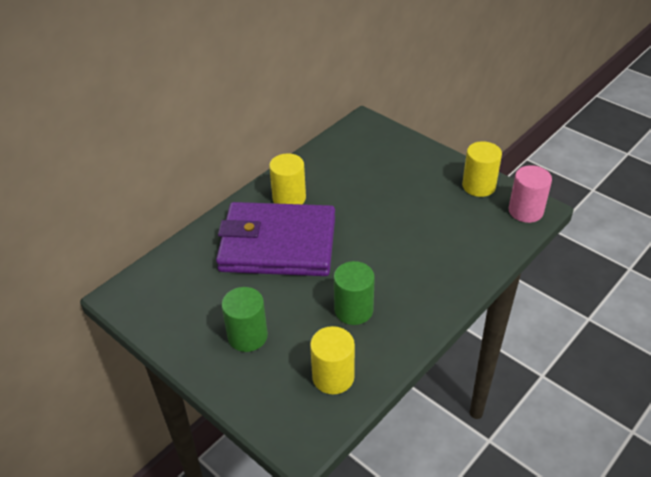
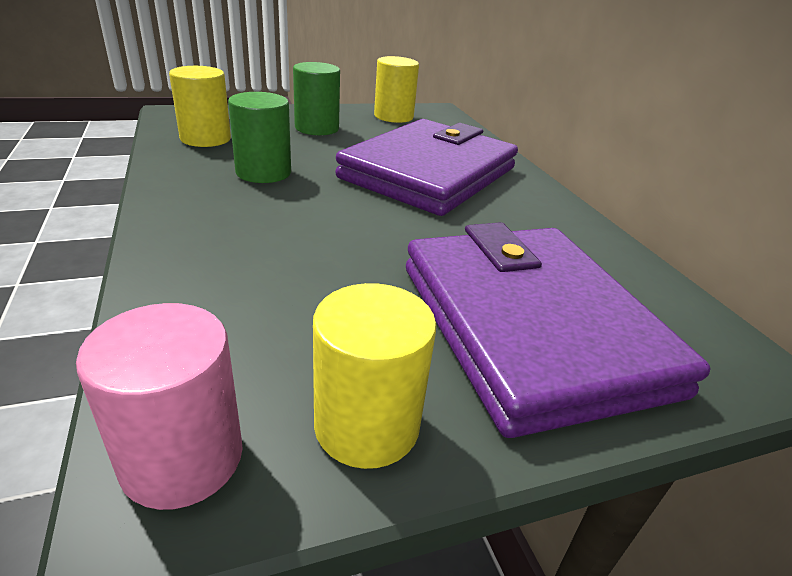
camera: 115 degrees right, 10 degrees down
(289, 198) = (518, 206): yellow cylinder -> yellow cylinder (393, 116)
(396, 169) = (530, 327): none -> purple wallet

